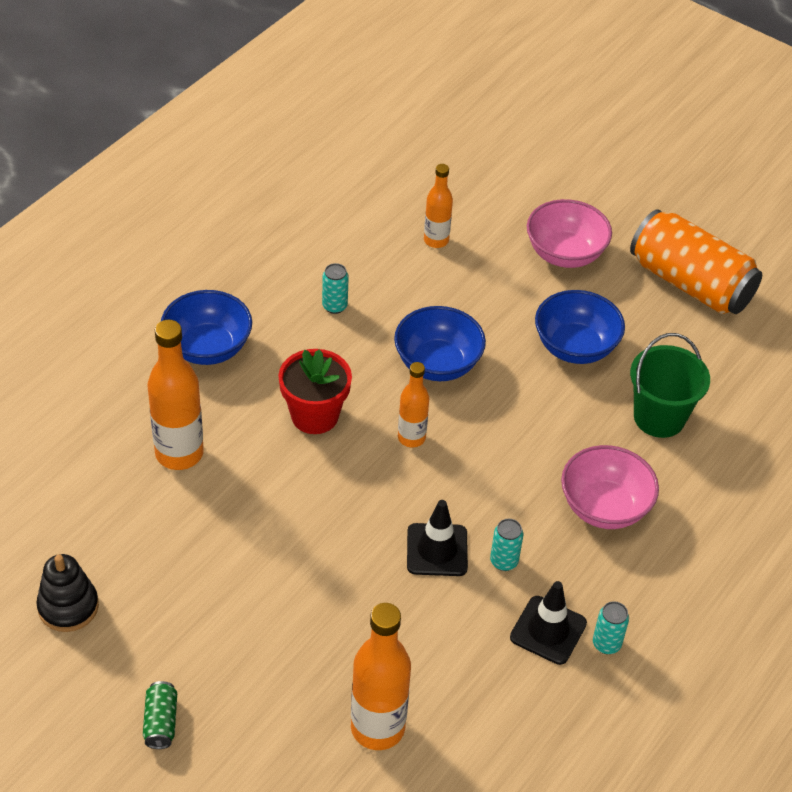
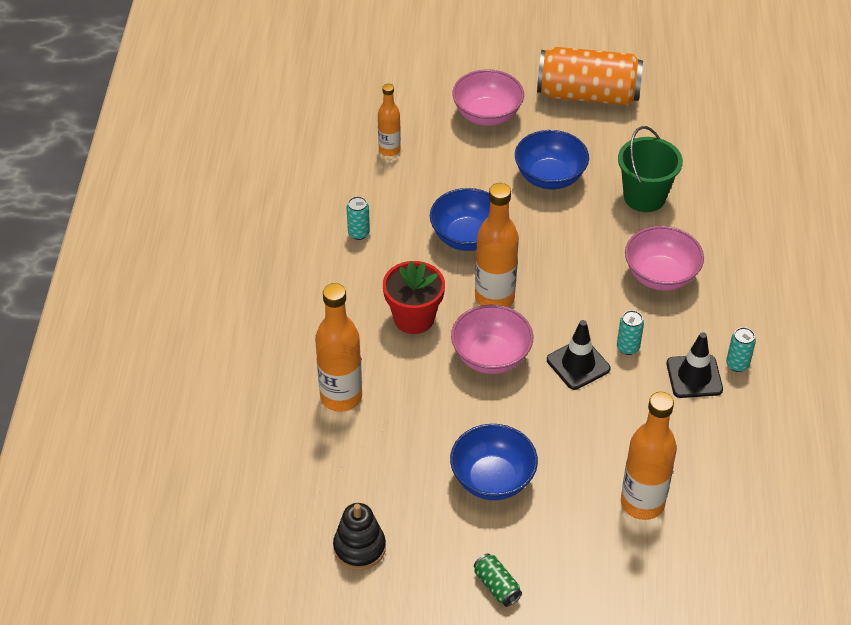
camera: 30 degrees left, 0 degrees up
(208, 348) = (293, 311): blue bowl -> blue bowl (492, 479)
(356, 494) = (491, 357): none -> pink bowl
(411, 438) = (494, 298): orange bottle -> orange bottle, size x1.69

